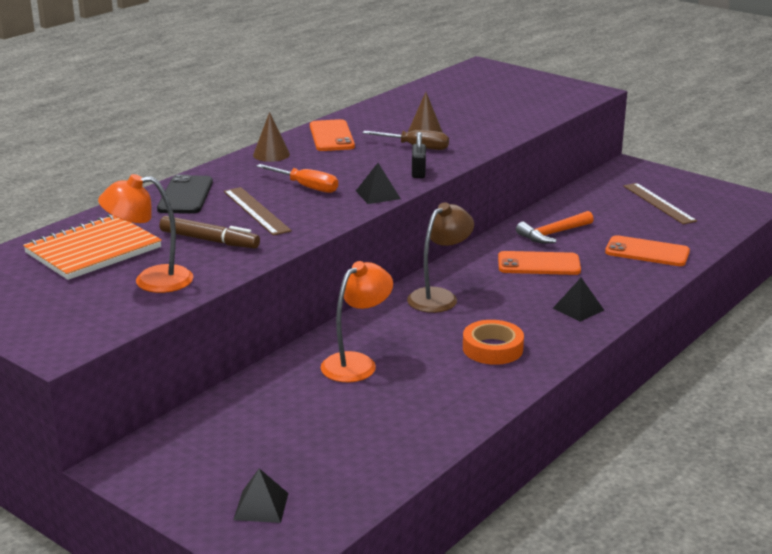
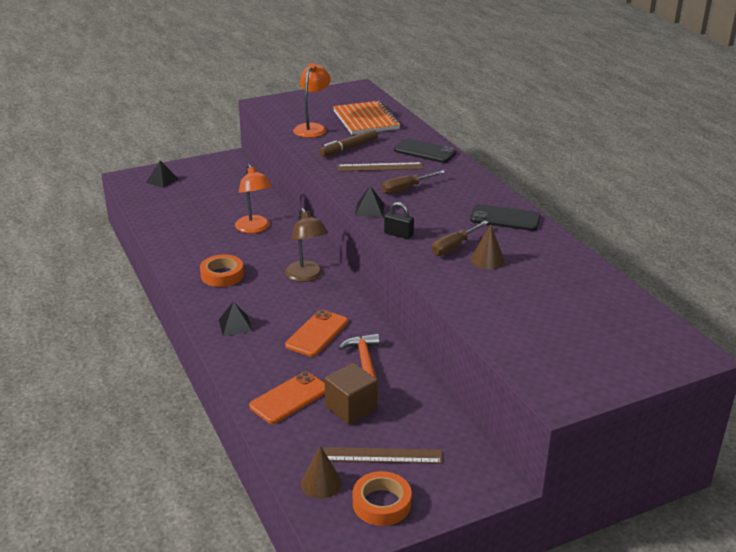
camera: 115 degrees right, 5 degrees up
(271, 154) = (481, 189): brown cone -> brown cone (321, 483)
(306, 187) = (406, 189): orange screwdriver -> brown screwdriver
(331, 136) = (505, 218): orange phone -> black phone
(623, 225) = (351, 408): none -> brown cube
(705, 194) = (381, 503): none -> orange tape

